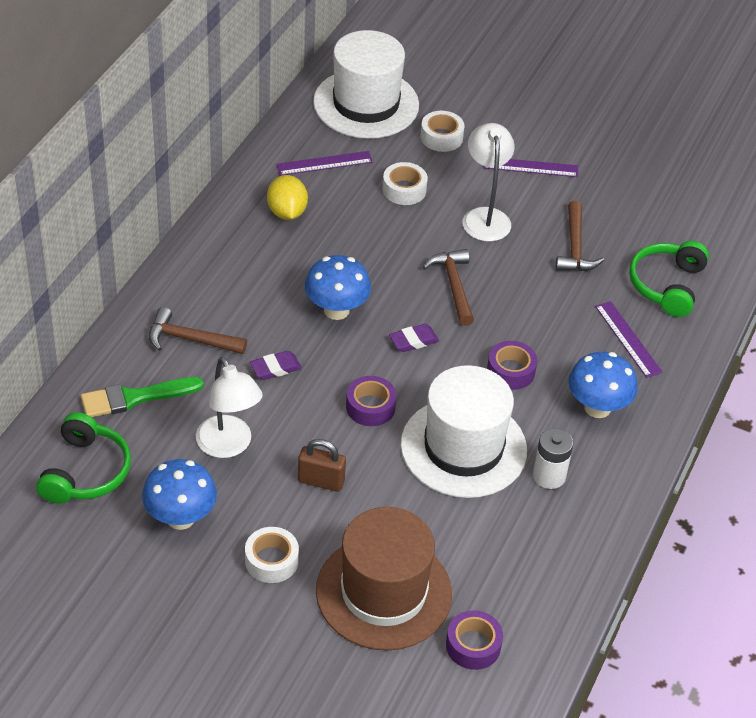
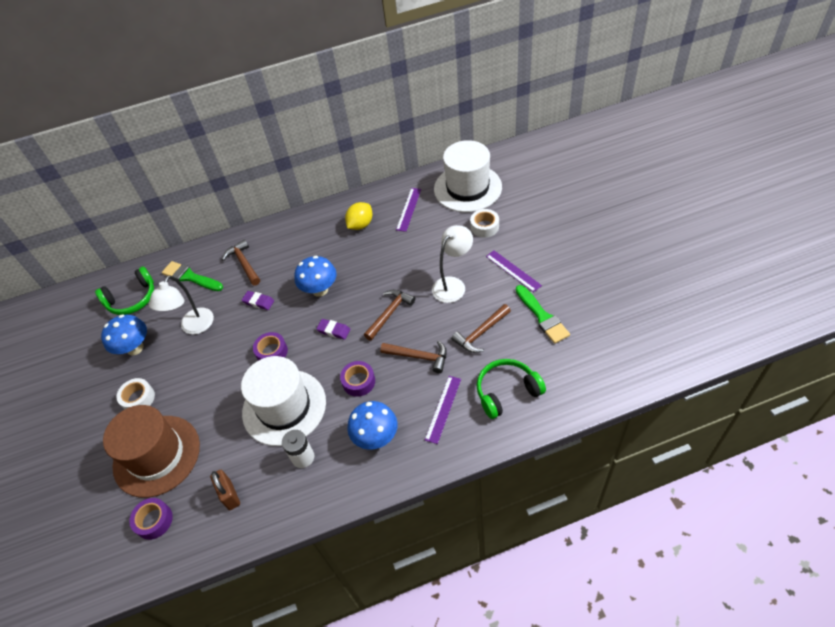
camera: 55 degrees right, 5 degrees up
(321, 481) = (205, 374): brown padlock -> brown padlock (230, 495)
(324, 163) = (408, 209): purple ruler -> purple ruler turned 75 degrees clockwise
(404, 190) = (430, 245): white tape -> none
(542, 308) = (419, 357): none -> brown hammer
(615, 196) = (542, 317): none -> green brush

